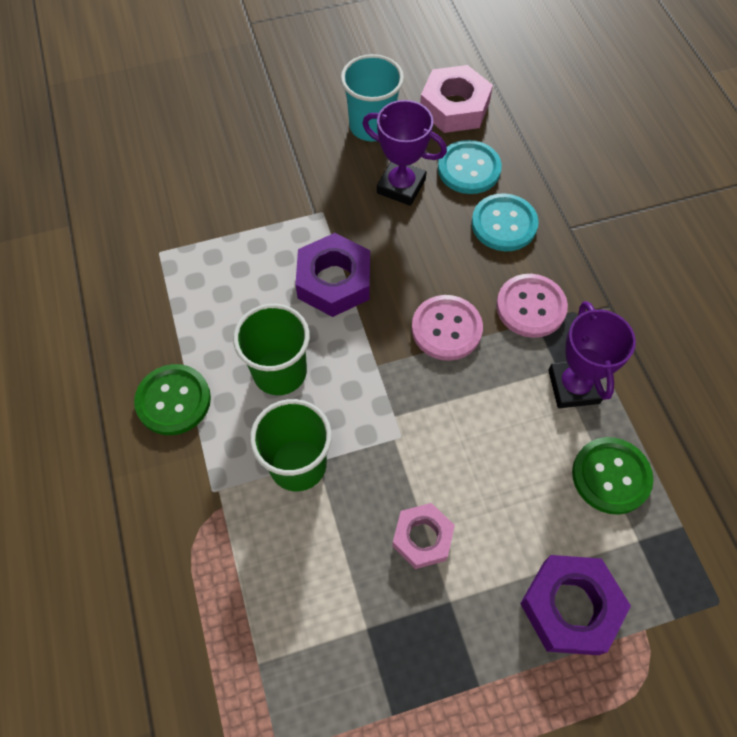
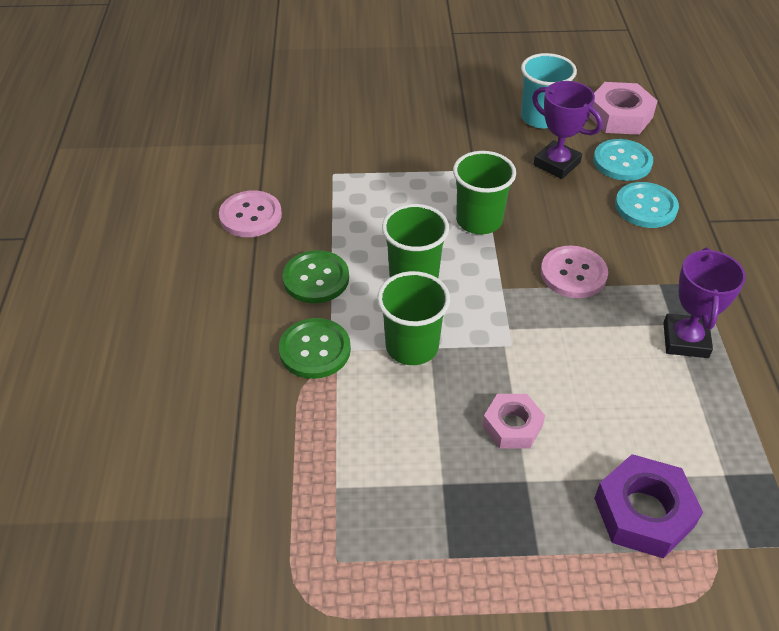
camera: 15 degrees right, 15 degrees down
(334, 281) = (479, 220): purple nut -> green cup
(531, 307) = (657, 272): pink button -> pink button (250, 216)
(611, 476) = (707, 417): green button -> green button (315, 350)

